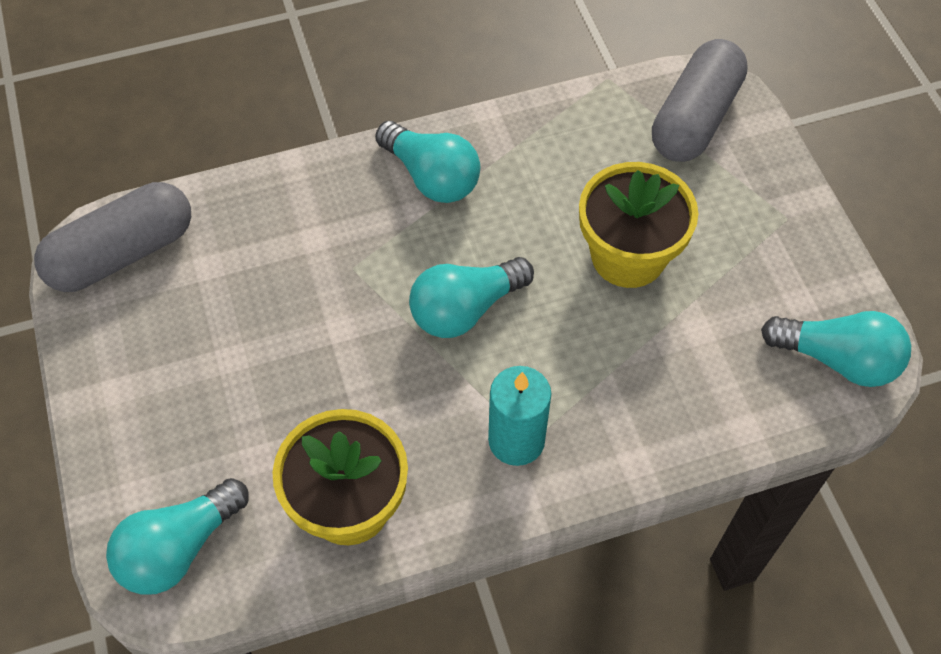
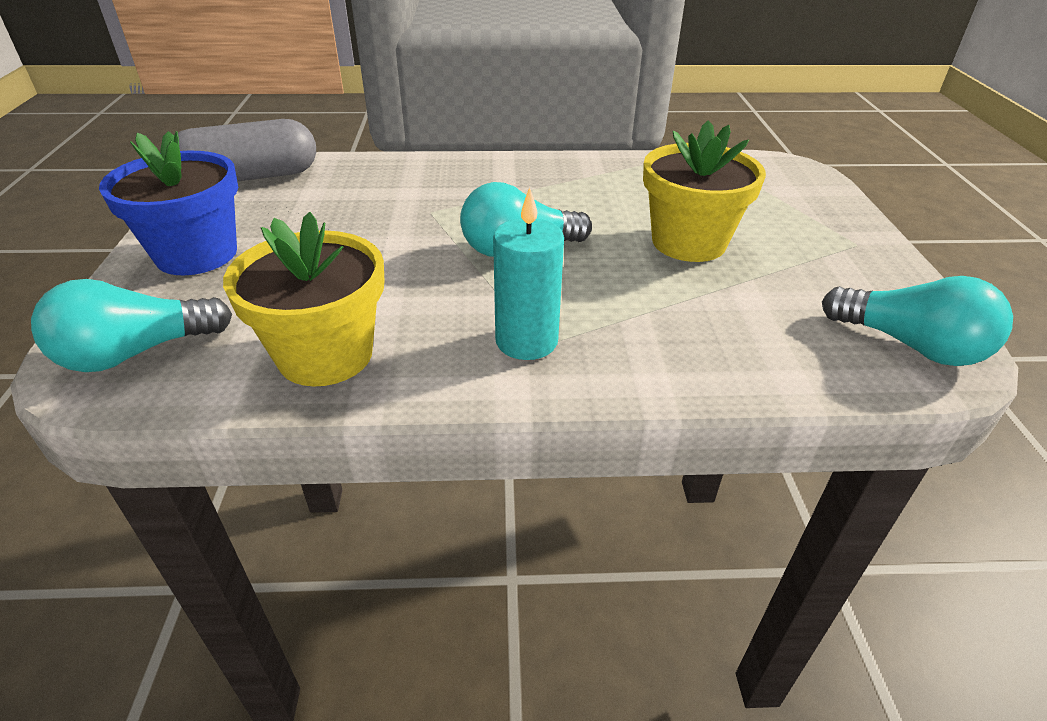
camera: 15 degrees right, 20 degrees down
(147, 401) = (196, 254): none -> blue flower pot
(431, 177) = (526, 177): turquoise light bulb -> none
(695, 118) = (773, 179): grey capsule -> none

